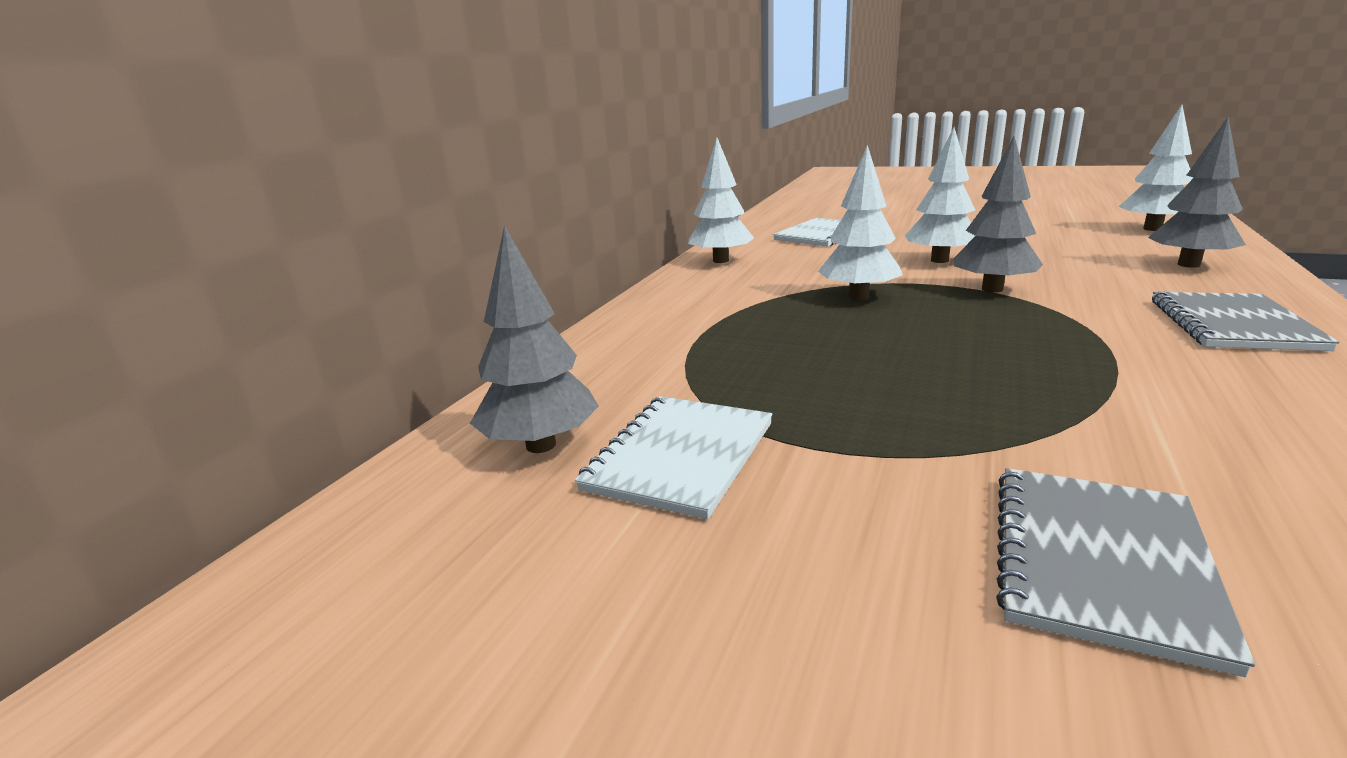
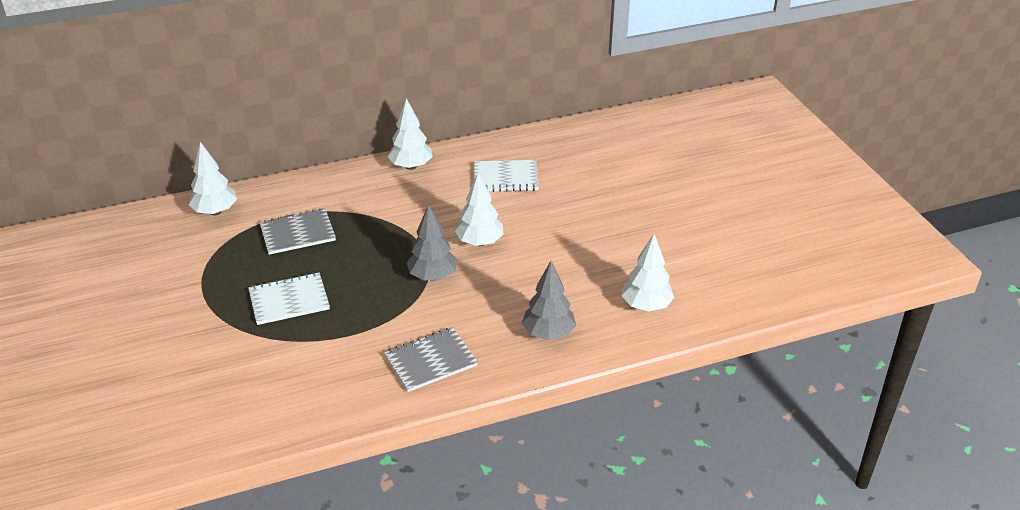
camera: 45 degrees right, 15 degrees up
(541, 445) = (157, 231): grey tree -> none
(681, 456) = (173, 263): white notebook -> white notebook (289, 300)
(859, 296) = (382, 238): white tree -> white tree (215, 212)
(1101, 562) = (172, 360): grey notebook -> grey notebook (297, 233)

